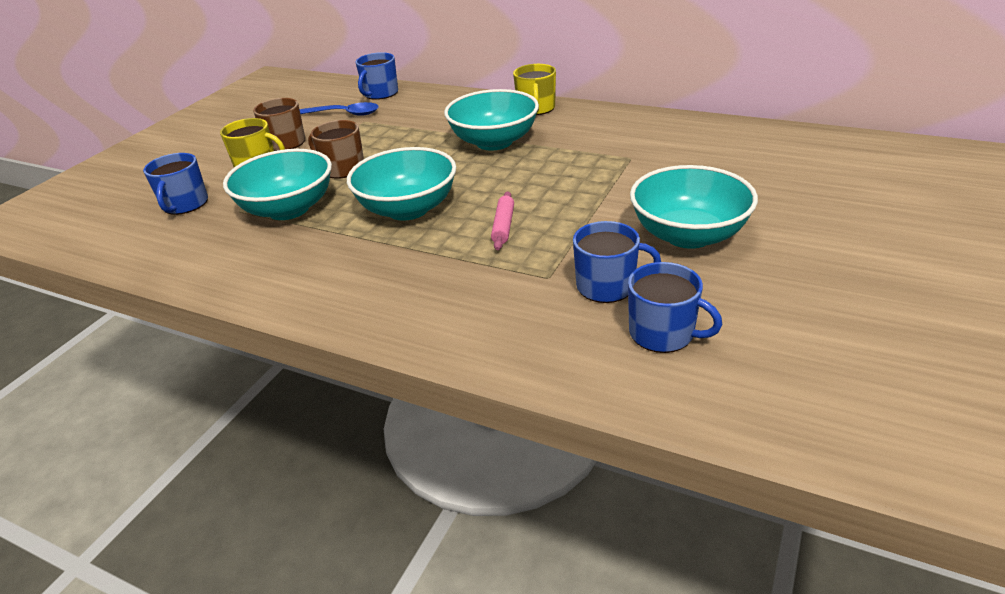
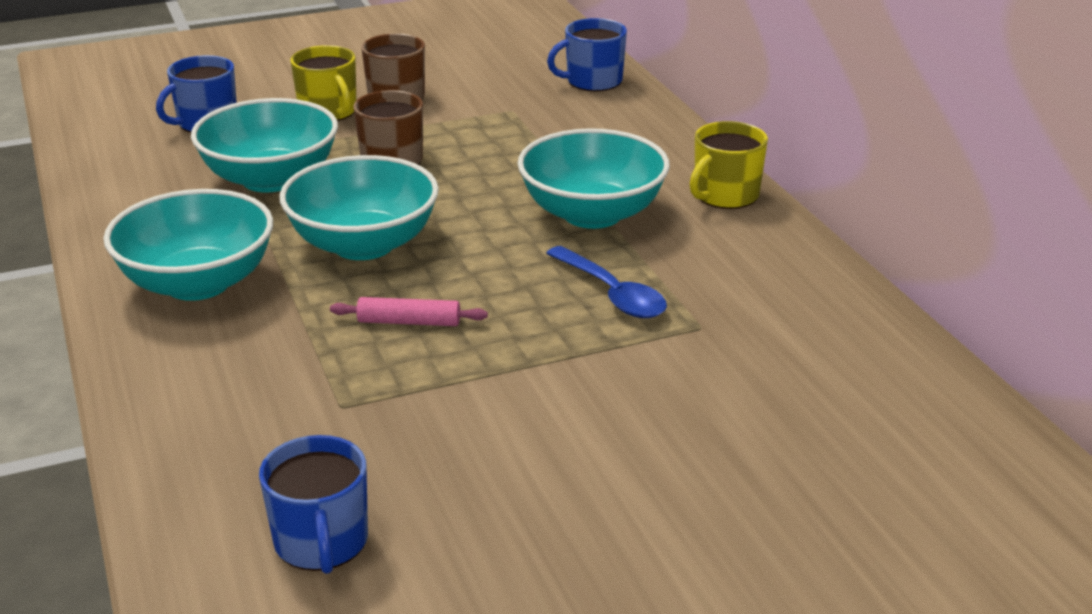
camera: 40 degrees right, 5 degrees down
(345, 114) = (510, 90): blue spoon -> blue spoon (612, 294)
(503, 226) = (409, 322): pink rolling pin -> pink rolling pin turned 45 degrees clockwise
(607, 286) = (372, 456): blue mug -> none
(688, 235) = (565, 462): turquoise bowl -> turquoise bowl (198, 283)

